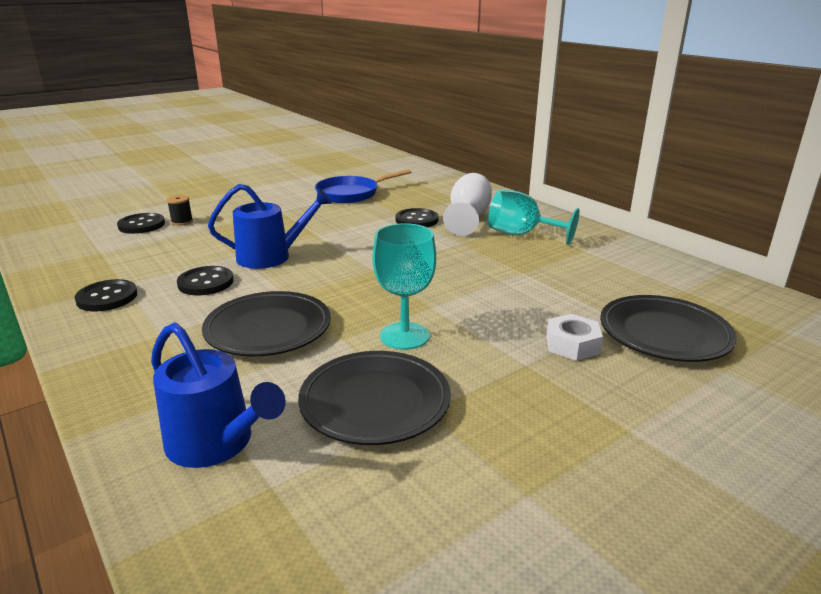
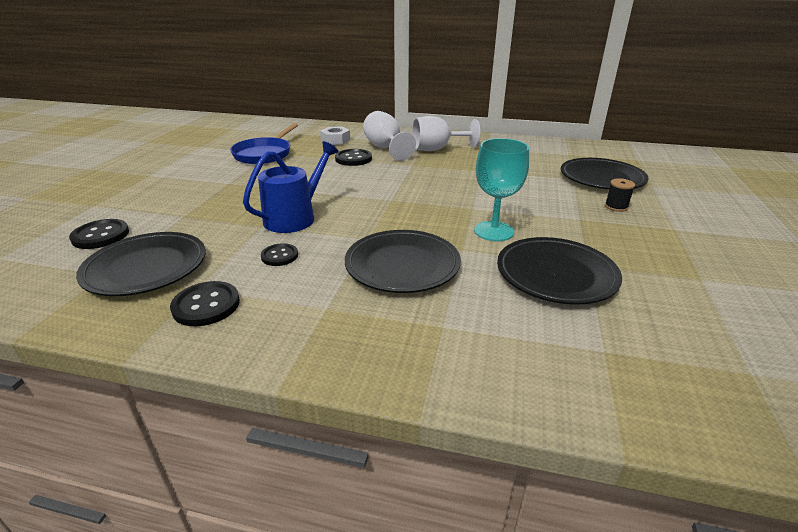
camera: 40 degrees left, 5 degrees up
(124, 257) = (146, 268): none -> black plate
(182, 222) = (143, 219): black spool -> black spool (616, 207)
(206, 283) = (279, 256): black button -> black button, size x0.66
(216, 443) = (525, 350): blue watering can -> none
(521, 235) = (437, 149): turquoise goblet -> white goblet
(572, 345) = (578, 200): white nut -> white nut (335, 140)

